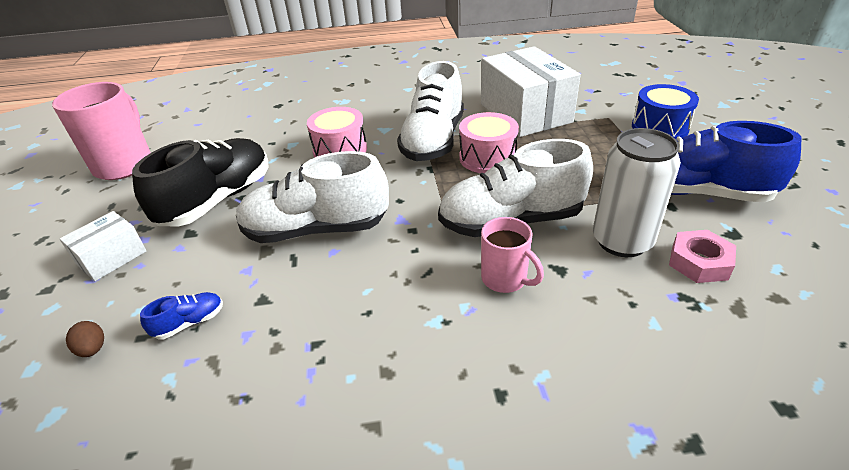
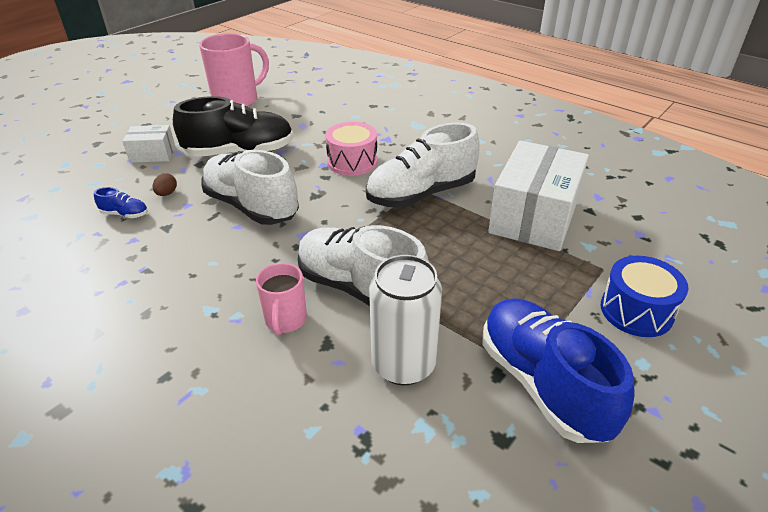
camera: 45 degrees right, 0 degrees up
(93, 349) = (80, 197): brown egg -> brown egg (167, 194)
(487, 158) = (433, 232): pink drum -> none
(699, 262) = (426, 429): pink nut -> none

